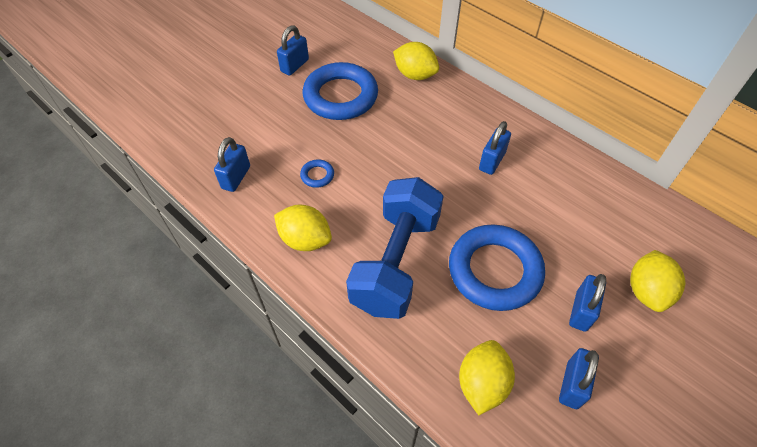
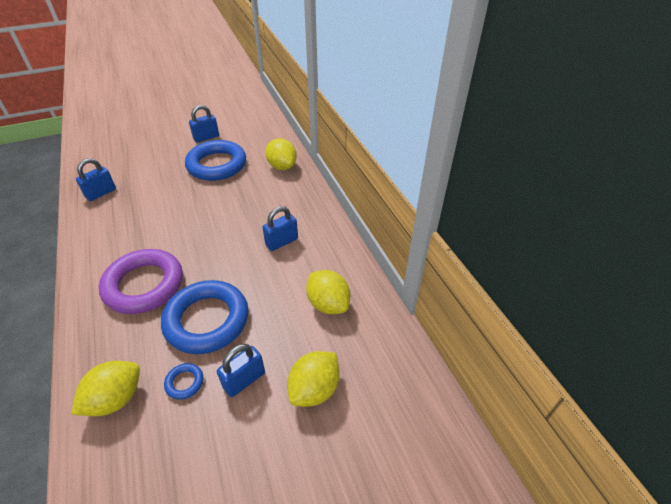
camera: 25 degrees right, 10 degrees down
(305, 240) = (102, 247): yellow lemon -> yellow lemon (328, 304)
(317, 175) = (151, 209): blue ring -> blue ring (184, 382)
(396, 262) = (144, 285): blue dumbbell -> purple ring
(572, 385) = (181, 434): blue padlock -> none

